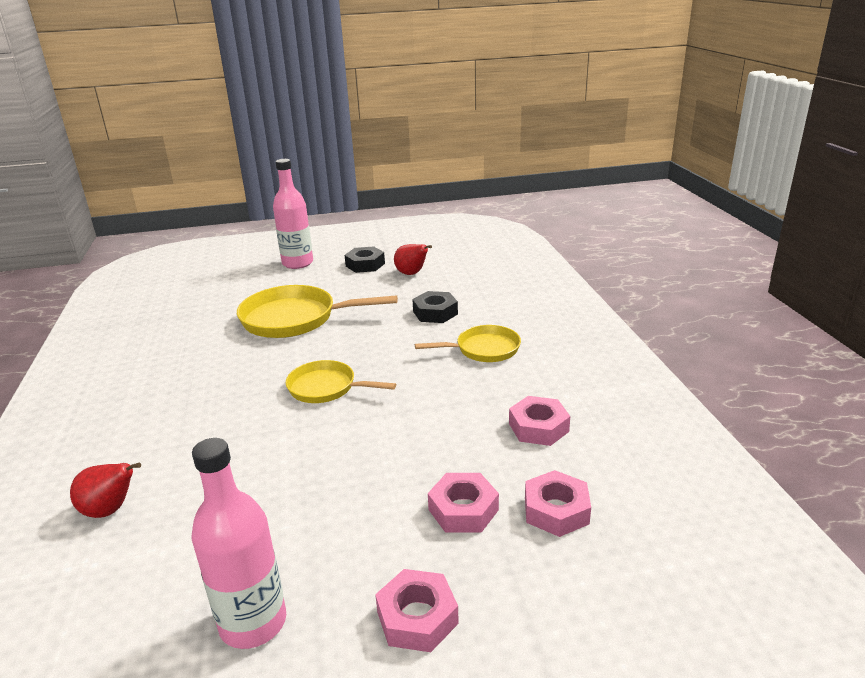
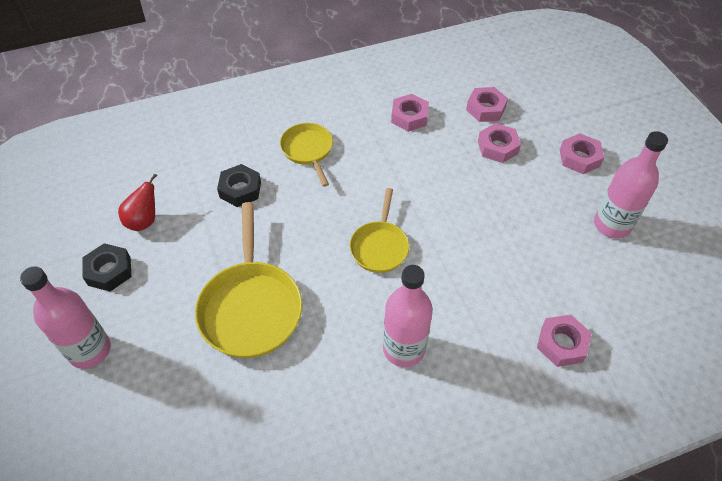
camera: 100 degrees left, 25 degrees up
(110, 510) = (561, 344): red pear -> pink nut
(196, 393) = (404, 349): none -> pink bottle

